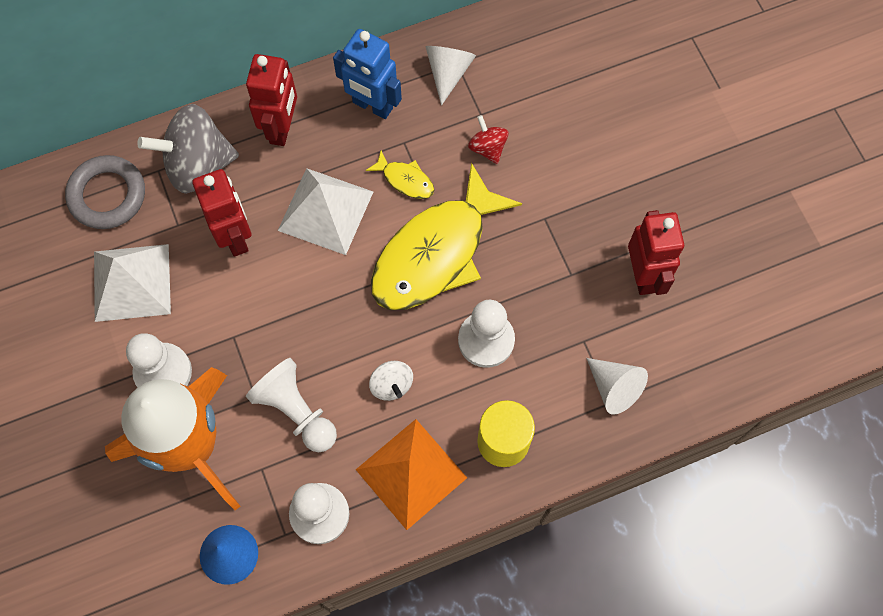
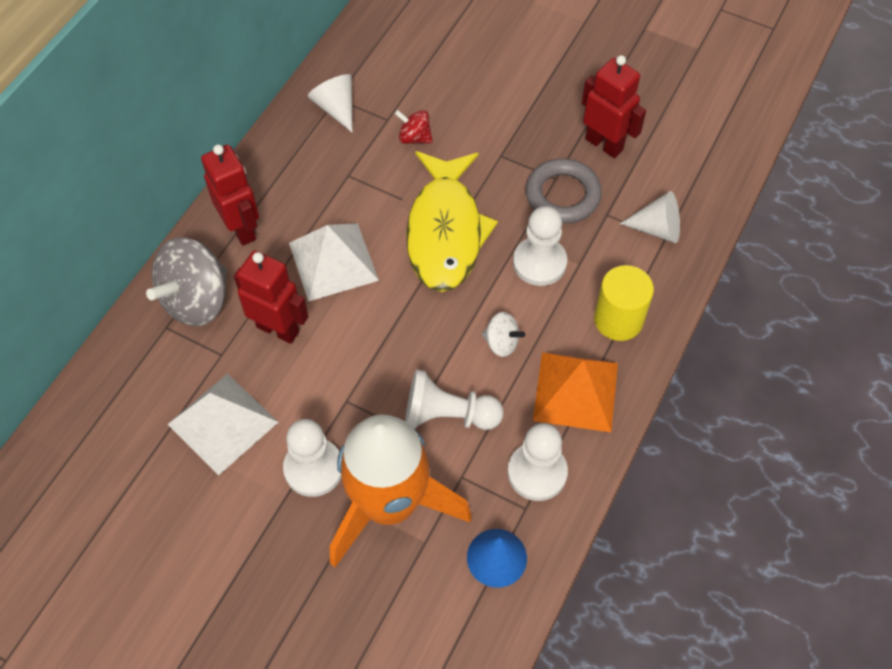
camera: 40 degrees left, 10 degrees down
(107, 195) = (139, 375): grey ring -> grey ring (562, 195)
(372, 106) = (299, 167): blue robot -> none
(405, 180) = (374, 199): yellow fish -> none

